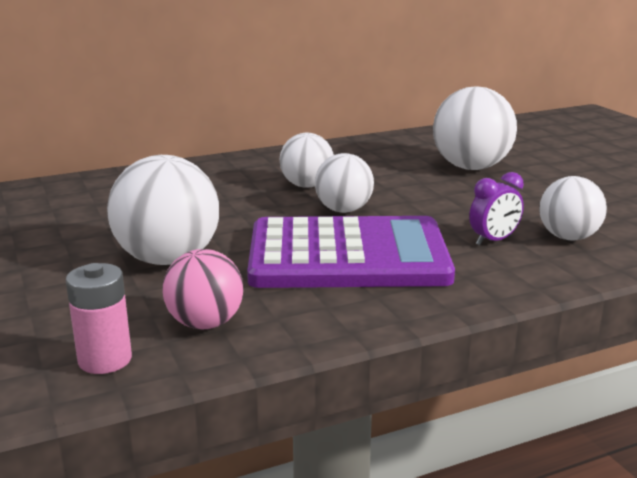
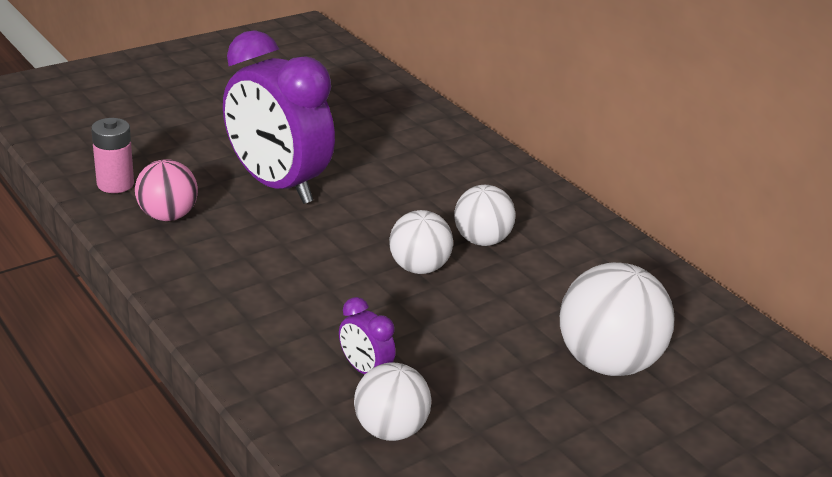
camera: 75 degrees right, 10 degrees up
(168, 259) = (277, 185): white ball -> purple clock
(348, 256) = (304, 275): purple calculator -> none

